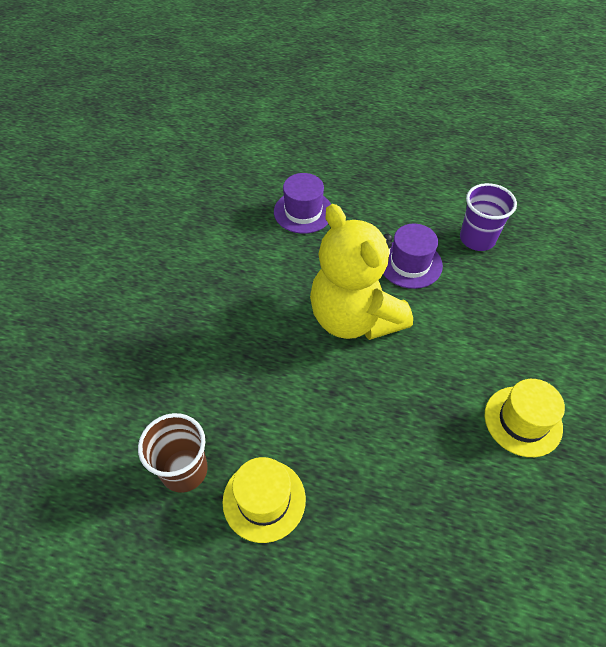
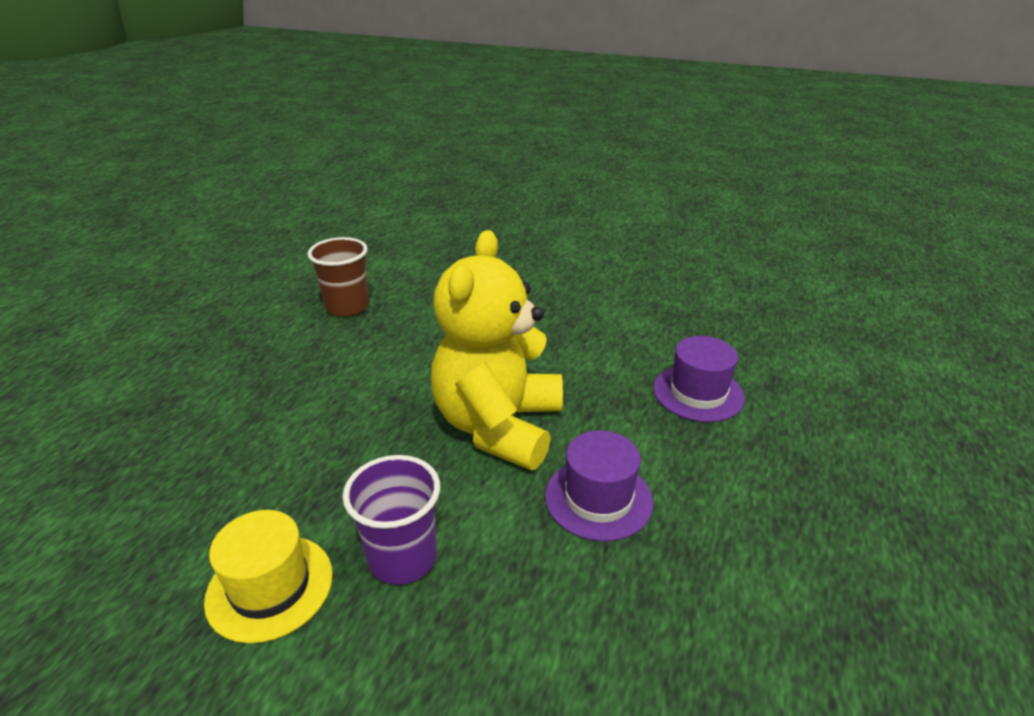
camera: 95 degrees right, 20 degrees down
(264, 500) = (294, 348): yellow hat -> none
(354, 318) = (498, 426): yellow teddy bear -> yellow teddy bear turned 45 degrees counterclockwise
(477, 239) = (666, 612): purple cup -> purple cup (402, 558)

